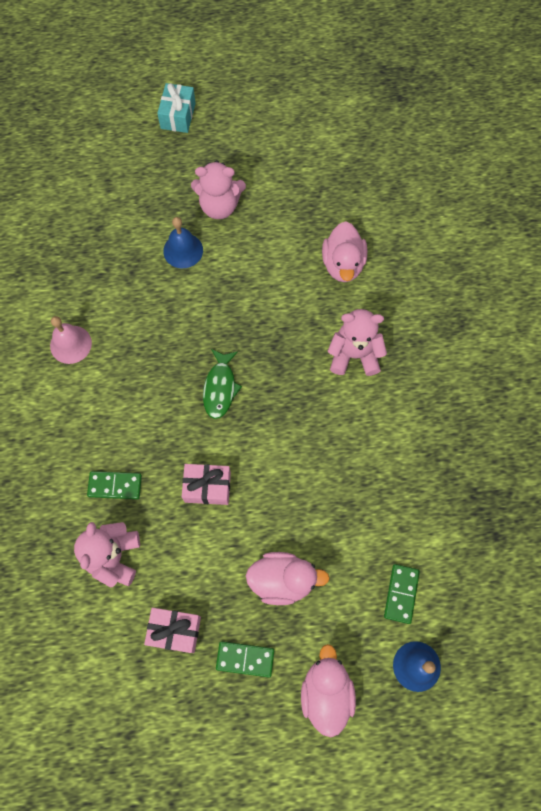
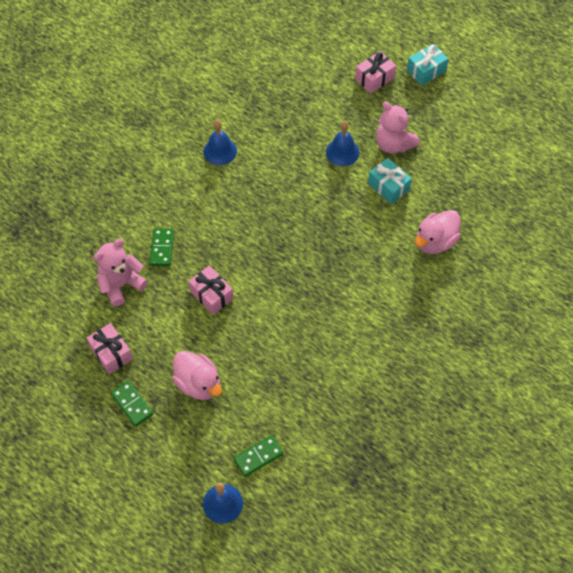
camera: 45 degrees right, 10 degrees down
(70, 344) = (220, 151): pink bell -> blue bell
(115, 485) = (162, 248): green domino -> green domino turned 45 degrees clockwise
(140, 159) = (374, 78): none -> pink gift
(220, 388) = (279, 248): green fish -> none
(255, 248) = (388, 187): none -> turquoise gift
(326, 692) = (156, 465): pink duck -> none
(354, 355) = (382, 300): pink teddy bear -> none

